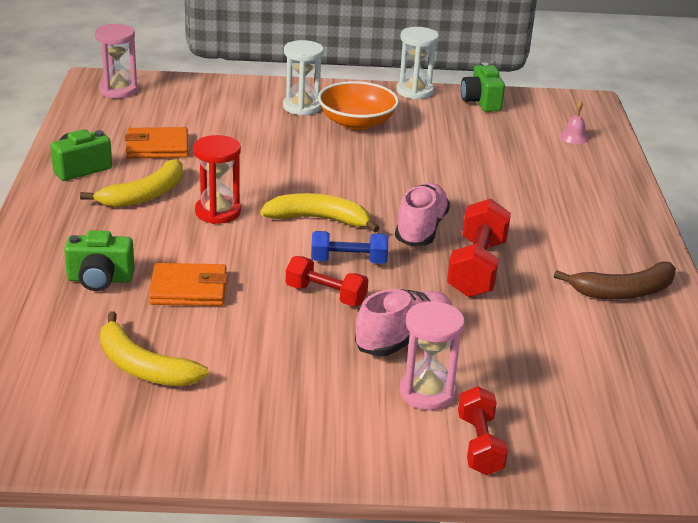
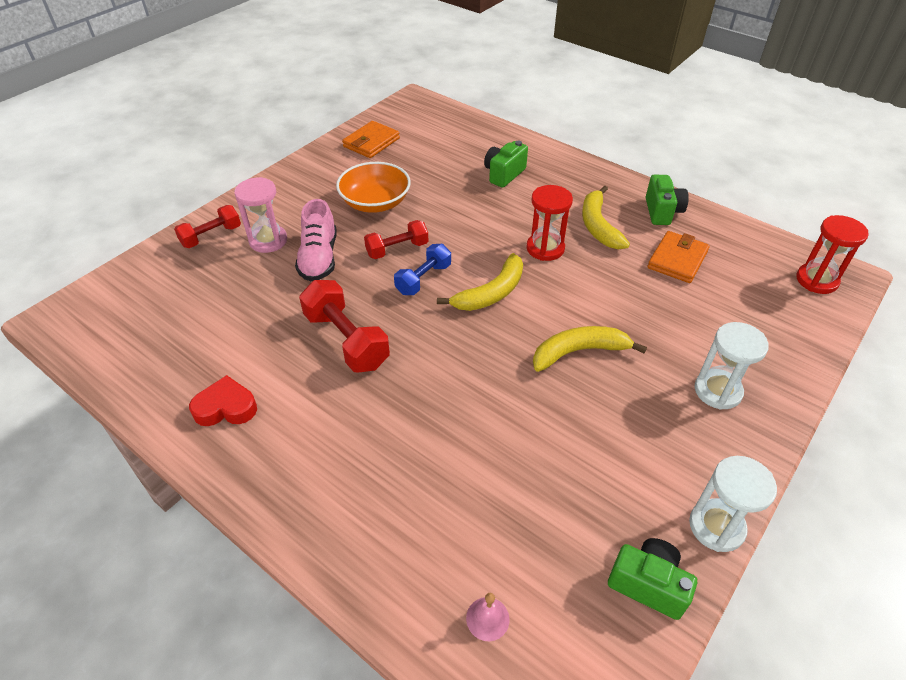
camera: 130 degrees right, 15 degrees up
(118, 90) = (816, 280): pink hourglass -> red hourglass
(143, 367) = (406, 161): yellow banana -> yellow banana (579, 352)
(188, 289) = (461, 200): orange wallet -> orange wallet (371, 142)
(357, 122) = (655, 415): orange bowl -> orange bowl (375, 202)
(421, 229) = (426, 342): pink shoe -> none
(479, 445) = (211, 236): red dumbbell -> red dumbbell turned 75 degrees counterclockwise
(623, 291) = (226, 407): brown banana -> red heart

